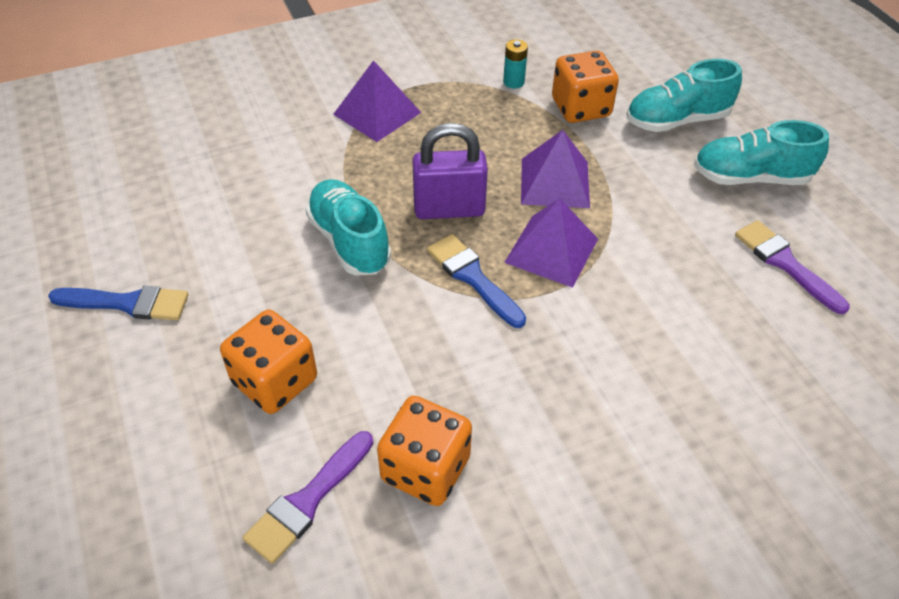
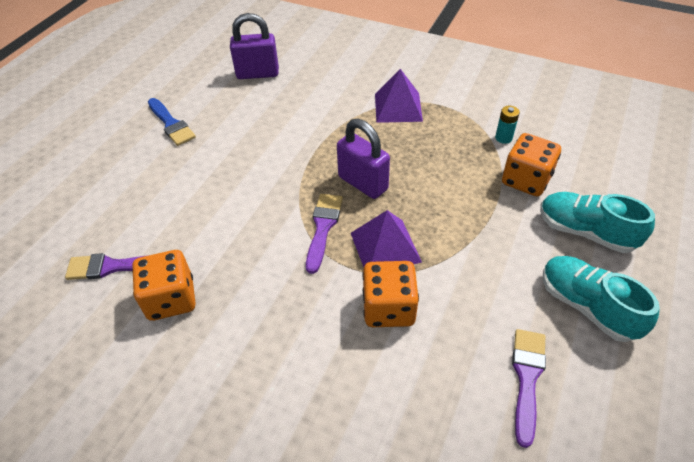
camera: 50 degrees right, 0 degrees up
(157, 174) = (257, 74): none -> purple padlock
(275, 381) = (173, 203): orange dice -> orange dice (388, 308)
(349, 241) = (292, 163): turquoise shoe -> none
(473, 278) = (323, 228): blue brush -> purple brush
(555, 182) = (443, 211): purple pyramid -> none

